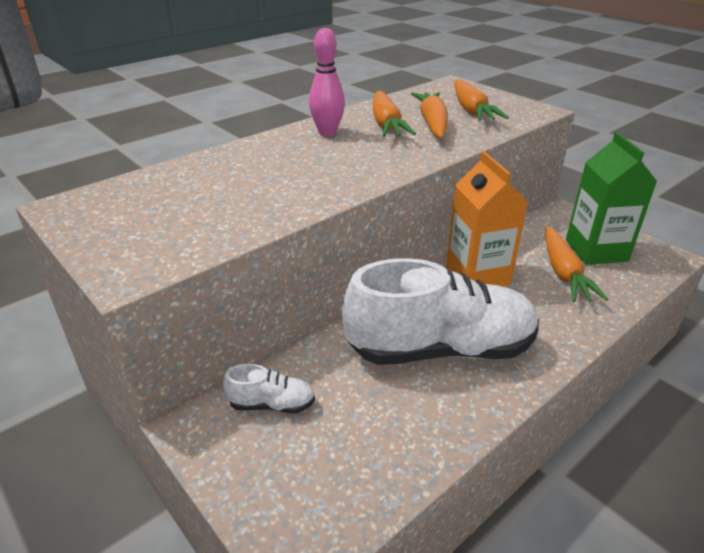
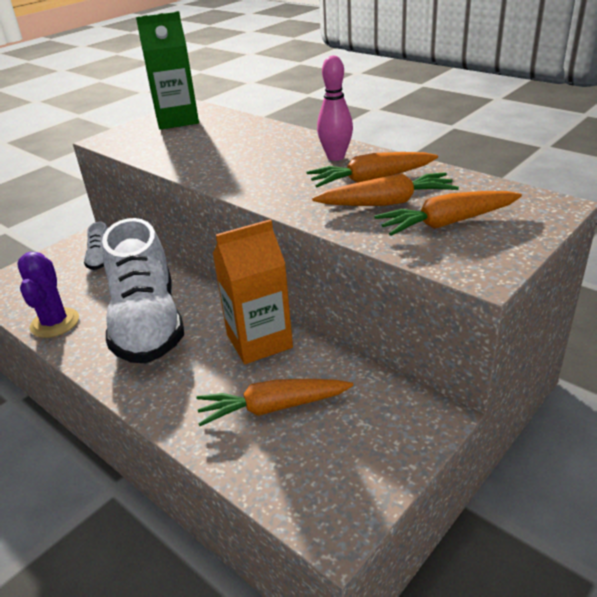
camera: 85 degrees right, 0 degrees up
(425, 440) = (55, 323): none -> purple cactus
(596, 250) = (332, 443): green carton -> green carton (177, 120)

